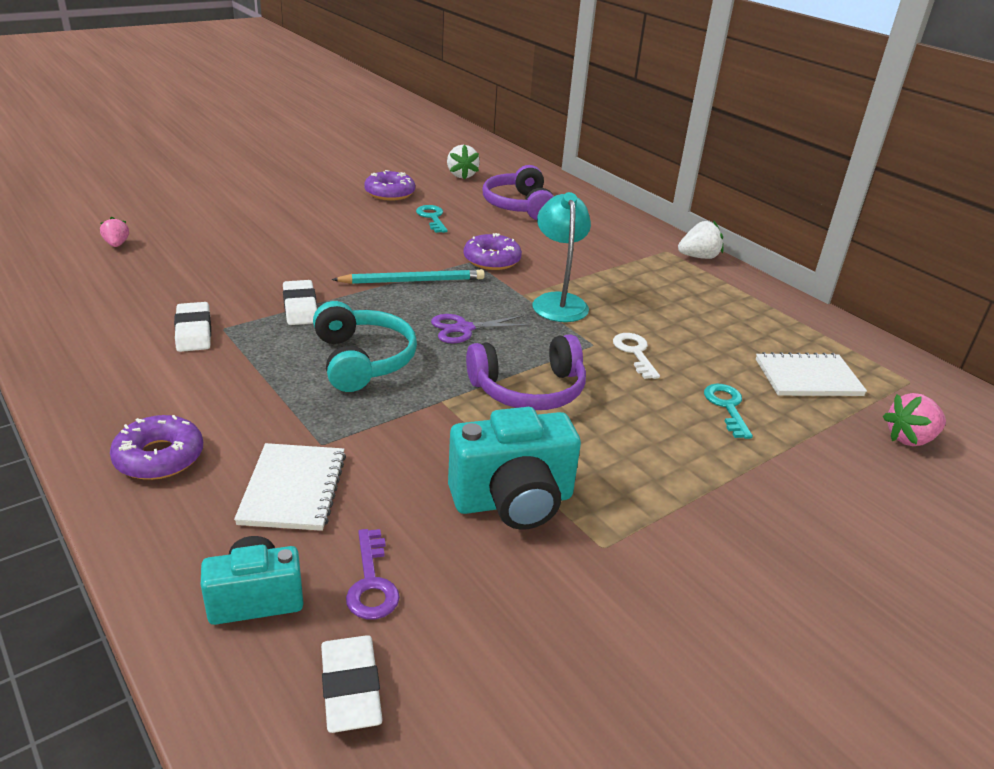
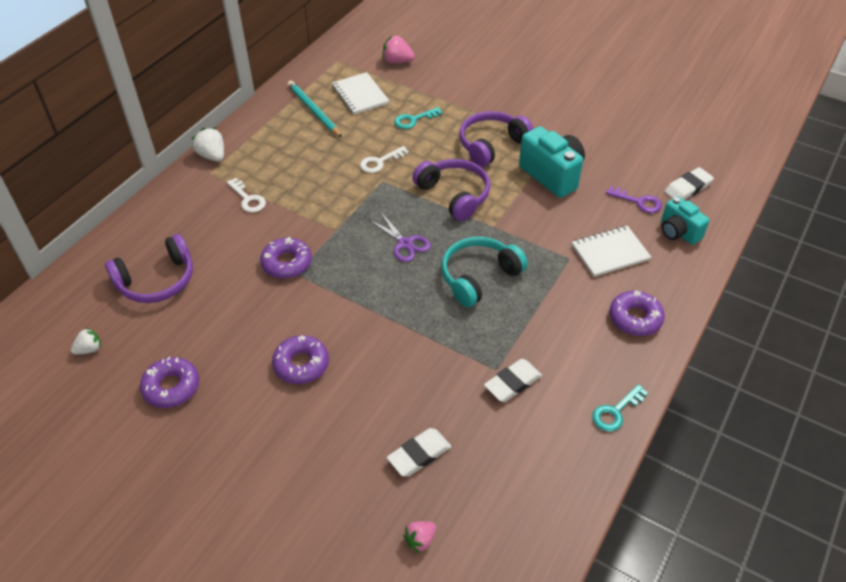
camera: 110 degrees left, 15 degrees up
(300, 307) = (437, 341): white eraser -> white eraser (419, 455)
(353, 240) = (301, 364): none -> purple donut
(372, 582) = (638, 202): purple key -> purple key turned 60 degrees clockwise
(412, 281) = (353, 295): turquoise pencil -> turquoise pencil (313, 110)
(432, 218) = (219, 330): turquoise key -> turquoise key (616, 412)
(462, 175) = (89, 349): white strawberry -> white strawberry, size x0.66
(558, 301) = (334, 210): turquoise lamp -> none
(610, 261) = (248, 199): none -> white key
(629, 463) = (491, 145): none -> purple headphones
(909, 438) = (397, 61): pink strawberry -> pink strawberry turned 150 degrees clockwise

